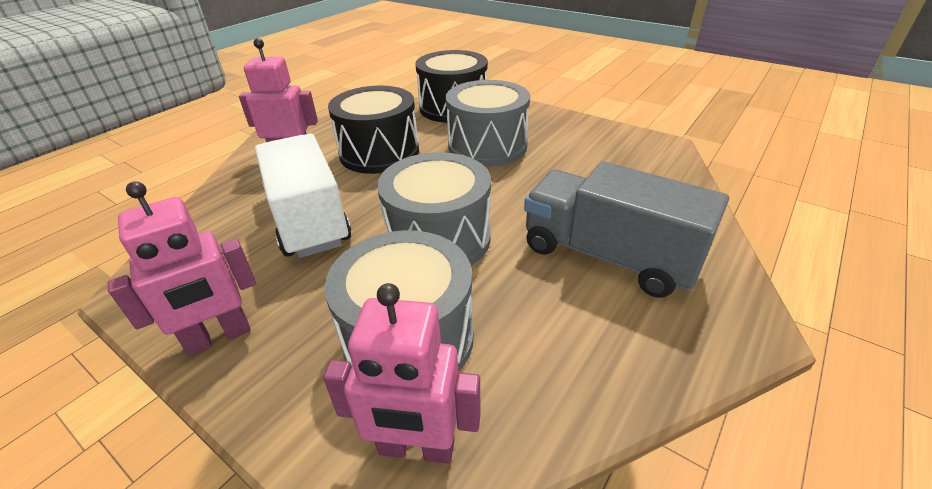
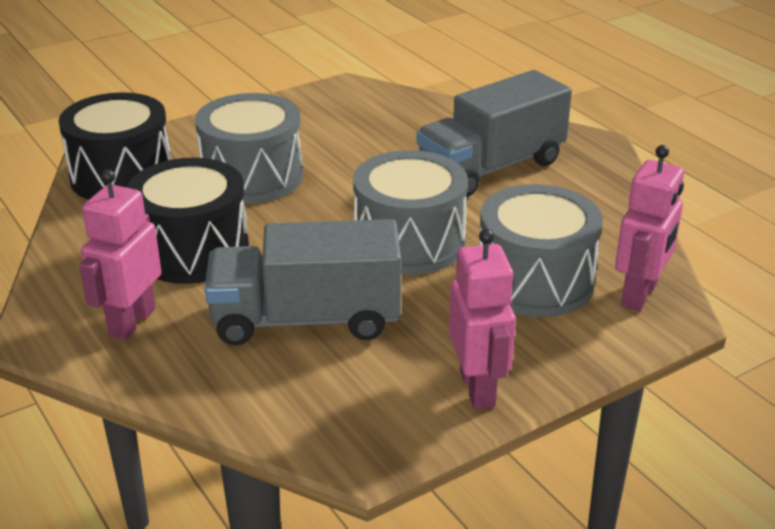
camera: 70 degrees left, 5 degrees down
(308, 218) = (306, 319): white truck -> grey truck

